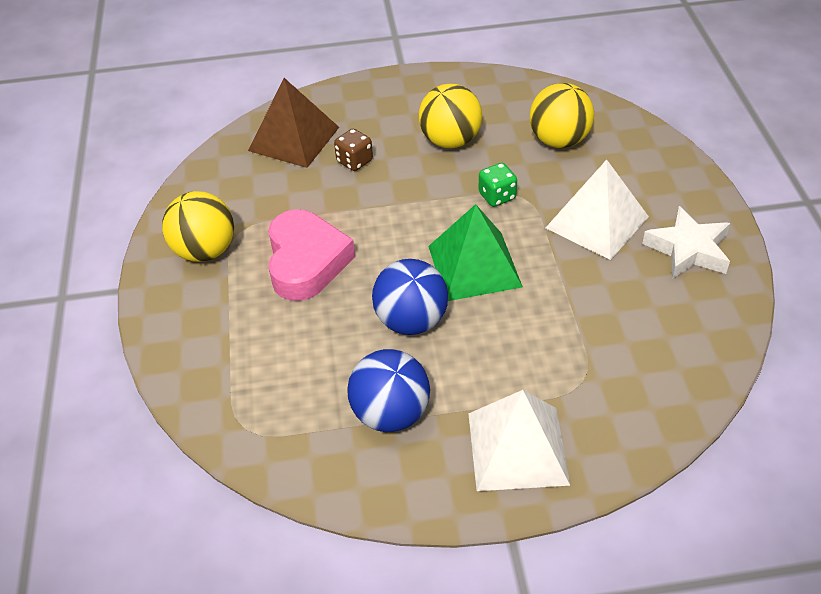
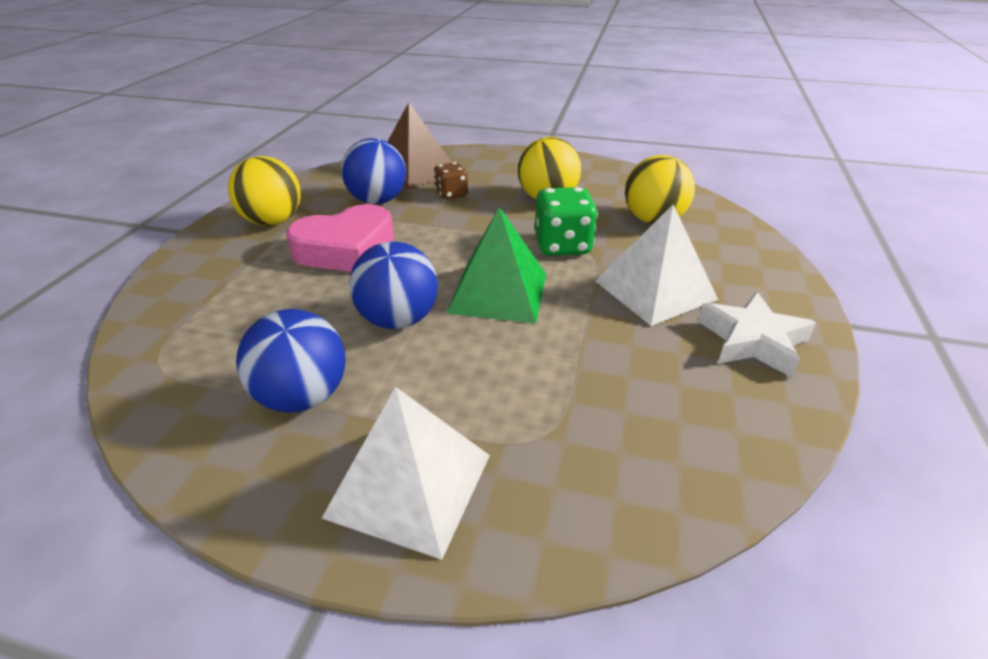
camera: 20 degrees right, 10 degrees down
(288, 192) = (378, 201): none -> blue ball
(306, 262) = (346, 249): pink heart -> pink heart turned 45 degrees clockwise
(497, 196) = (562, 245): green dice -> green dice, size x1.63

